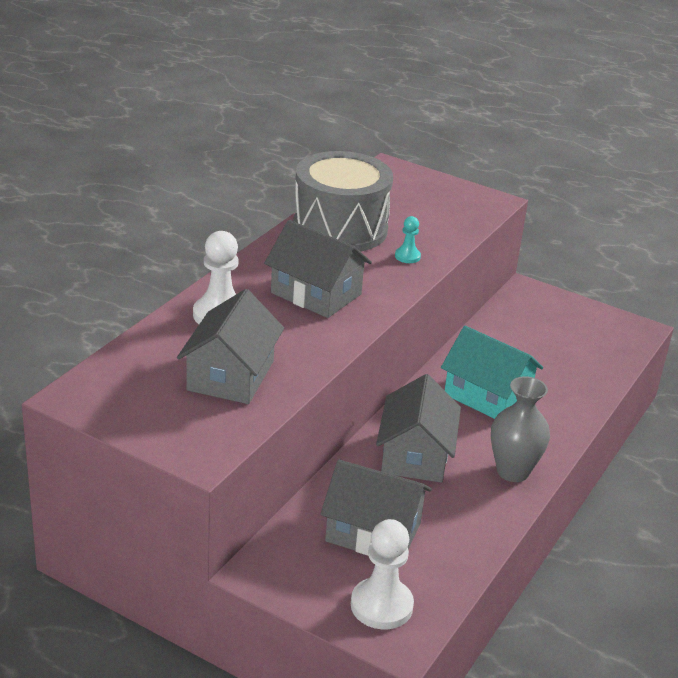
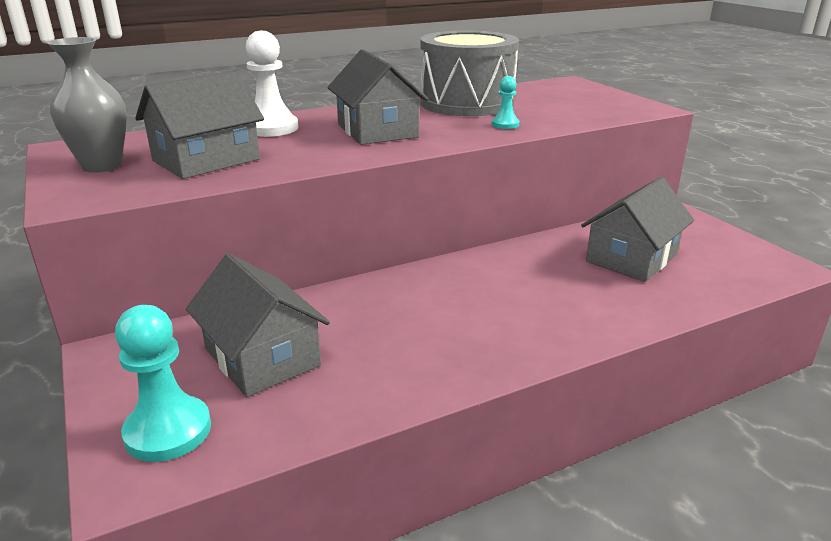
camera: 35 degrees right, 5 degrees down
(381, 606) = (168, 431): white pawn -> turquoise pawn
(415, 455) = (396, 305): grey house -> grey house (631, 258)
(487, 396) = (536, 279): turquoise house -> none
(512, 471) = (487, 351): grey vase -> grey vase (102, 166)

